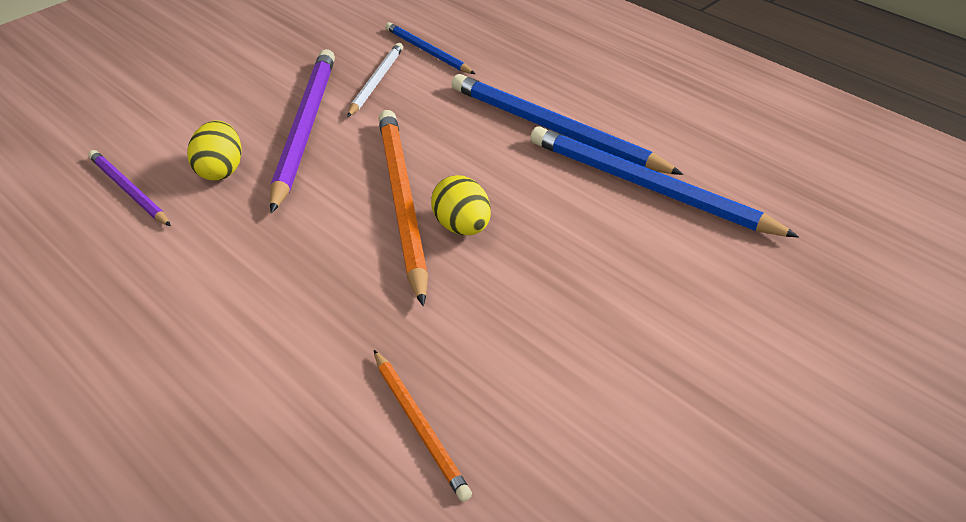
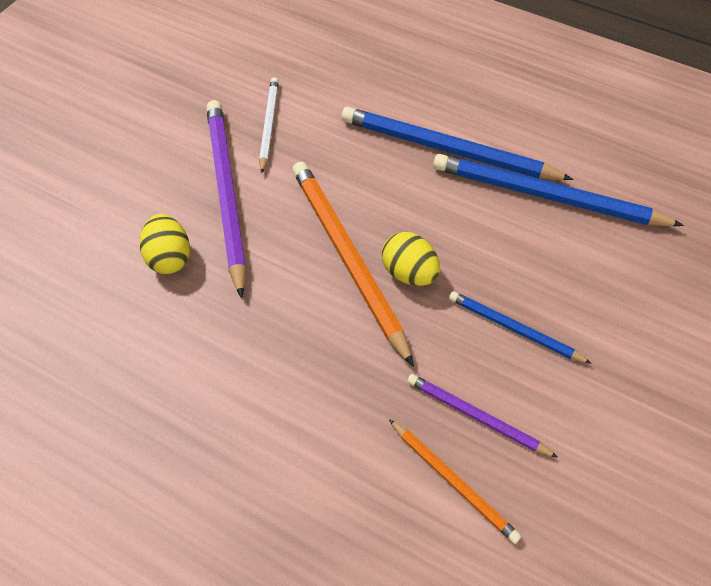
camera: 15 degrees left, 15 degrees up
(128, 190) = (94, 299): purple pencil -> purple pencil (476, 416)
(427, 51) = (301, 80): blue pencil -> blue pencil (514, 329)

